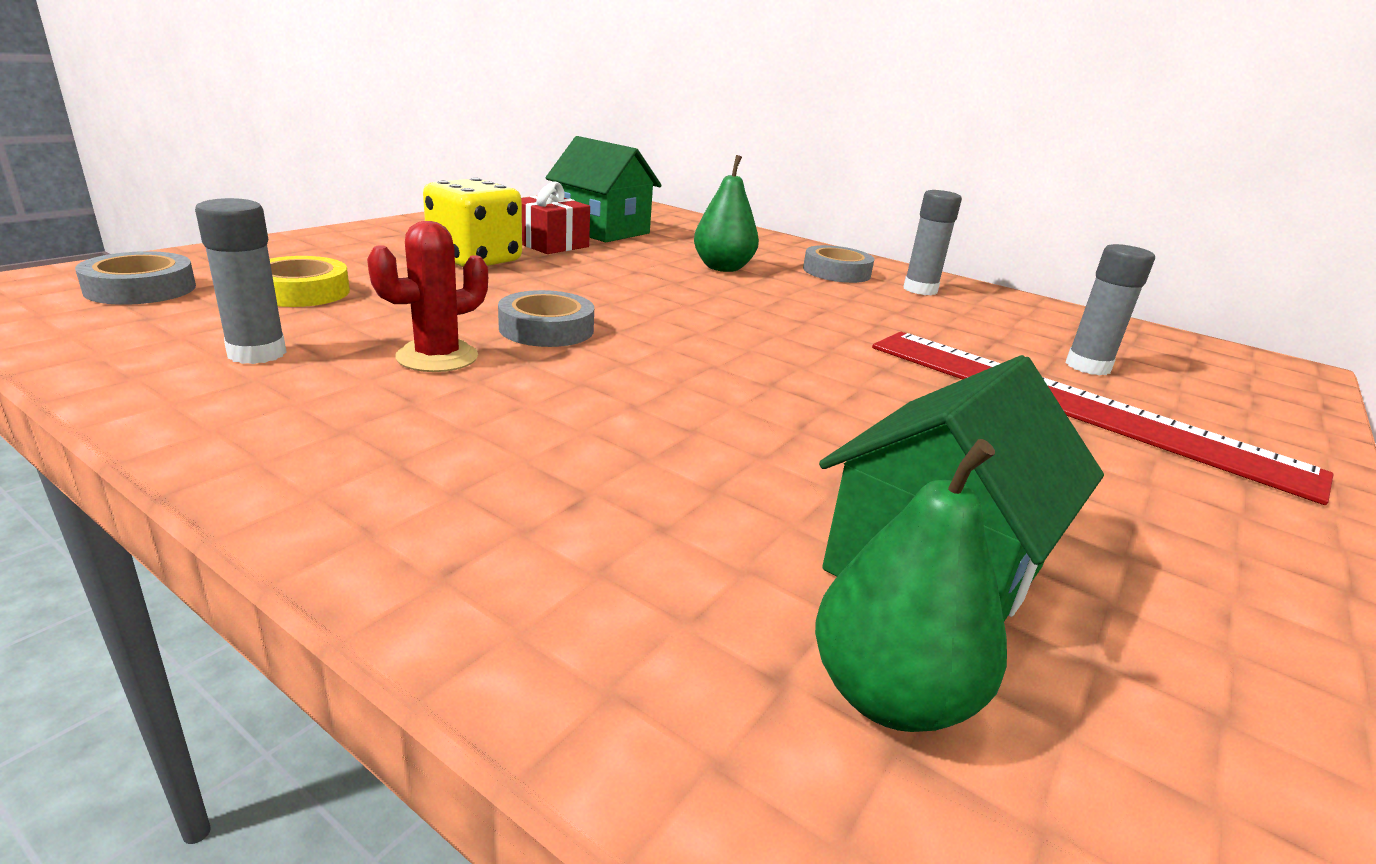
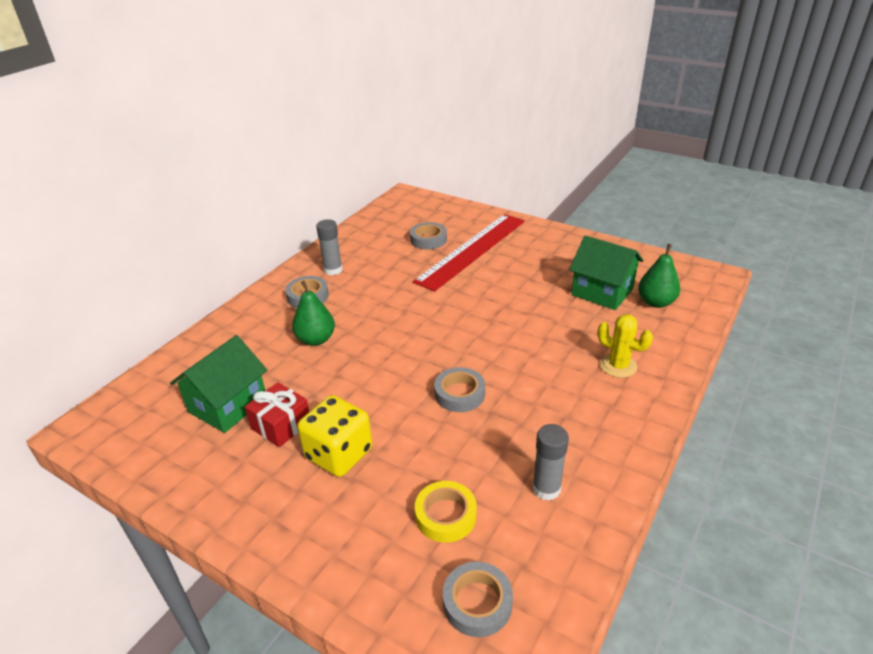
camera: 90 degrees left, 10 degrees up
(437, 357) = (516, 422): red cactus -> none
(539, 505) = (618, 366): none -> yellow cactus
(1087, 366) = (428, 239): grey glue stick -> grey tape

